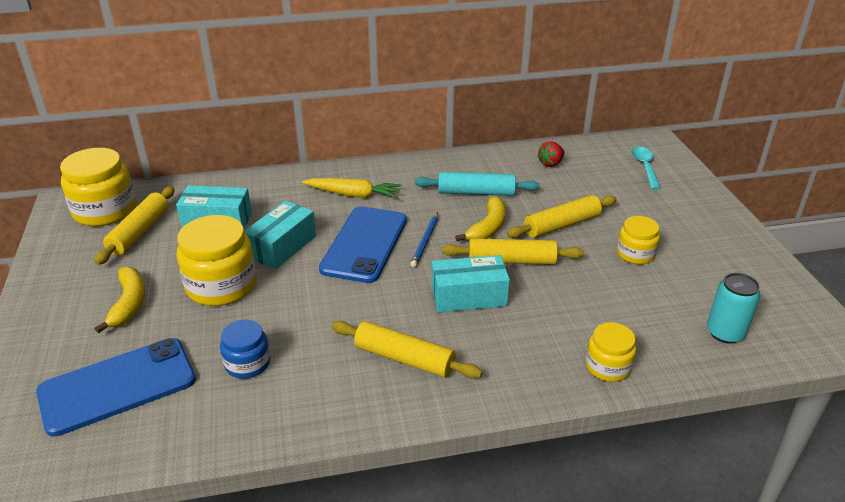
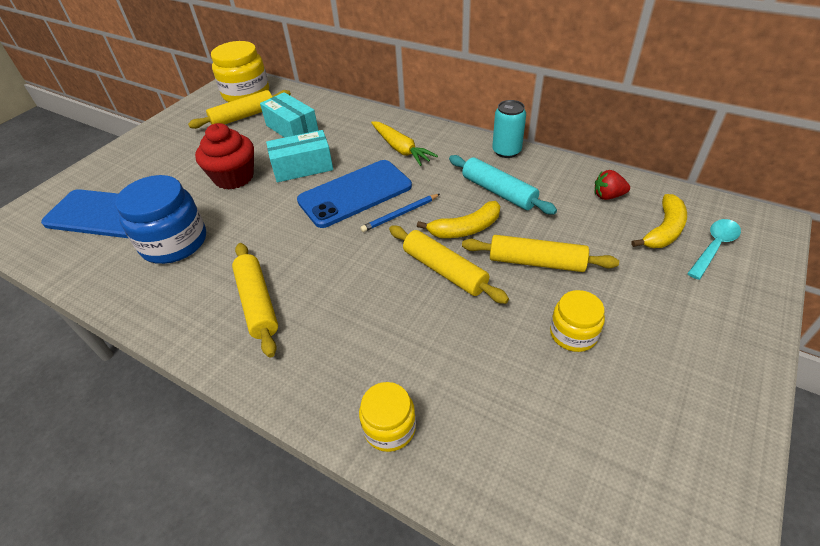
camera: 45 degrees right, 10 degrees up
(129, 304) = (177, 163): yellow banana -> yellow banana (663, 230)
(221, 285) = (234, 177): yellow jar -> red cupcake
(247, 363) = (174, 242): blue jar -> blue jar, size x1.75
(468, 296) = (368, 281): turquoise box -> none
(725, 333) = (556, 486): turquoise can -> turquoise can (506, 151)

